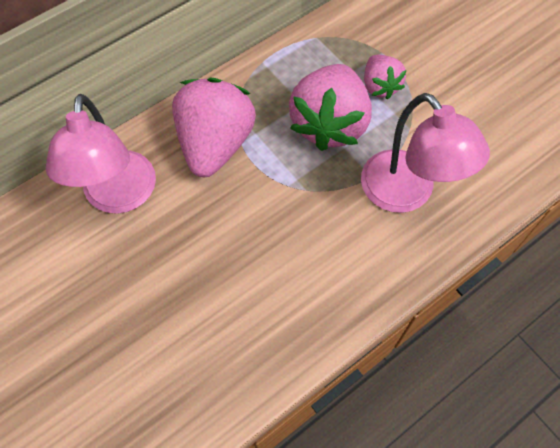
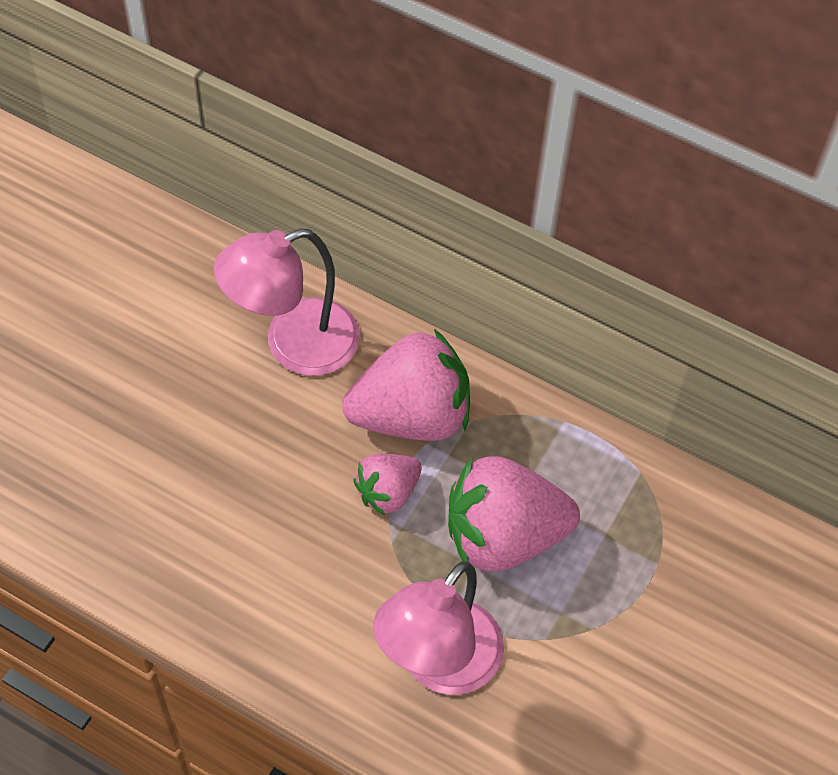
camera: 65 degrees right, 5 degrees down
(380, 86) = (596, 579): pink strawberry -> pink strawberry (388, 492)

